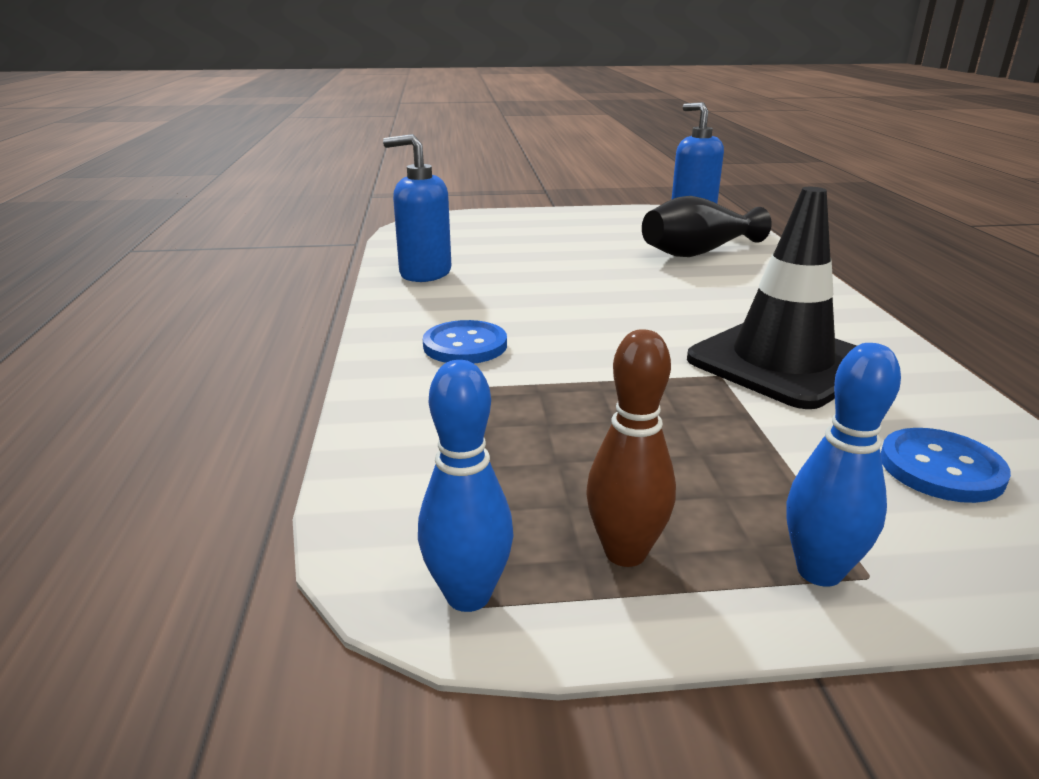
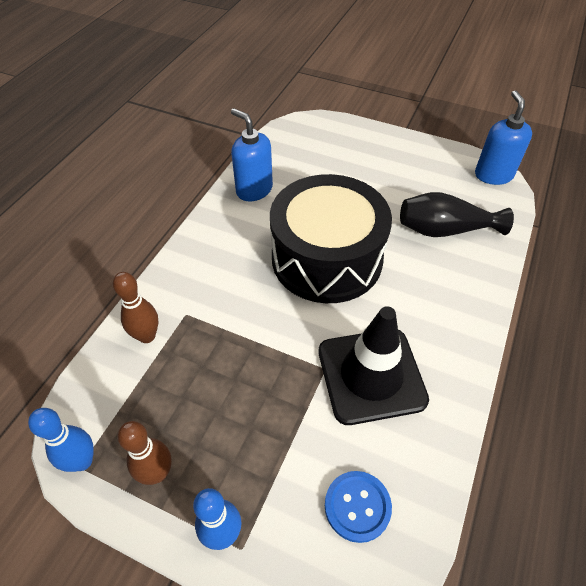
camera: 30 degrees right, 25 degrees up
(418, 423) = (147, 336): none -> brown bowling pin
(465, 345) = (217, 277): blue button -> none
(594, 298) = (327, 258): none -> black drum

